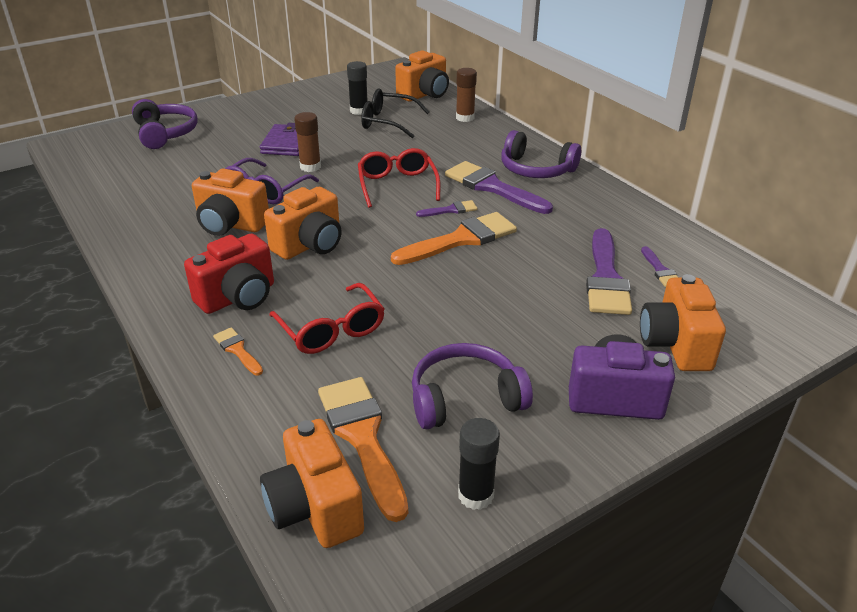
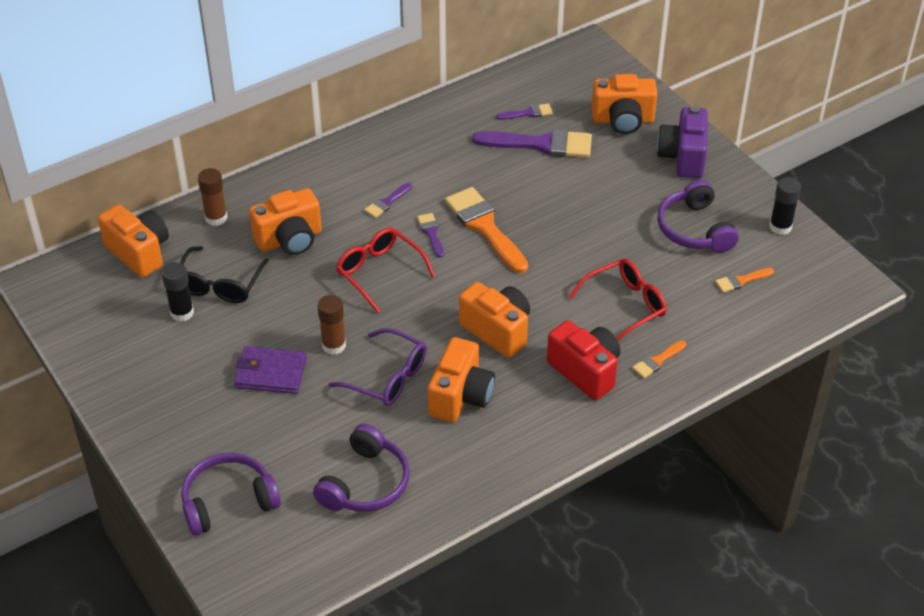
camera: 90 degrees left, 10 degrees up
(315, 508) = (805, 300): orange camera -> orange camera (290, 239)
(363, 438) = (741, 280): orange brush -> orange brush, size x0.48
(397, 185) = (379, 272): red glasses -> red glasses turned 60 degrees clockwise
(493, 187) = (387, 202): purple brush -> purple brush, size x0.48
(536, 169) = (349, 169): purple headphones -> purple headphones (365, 483)

